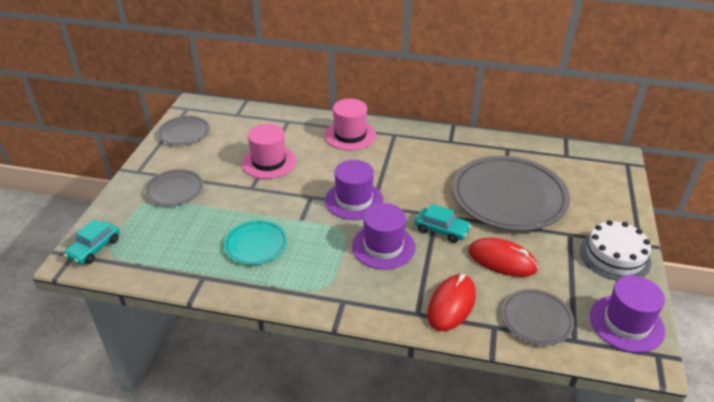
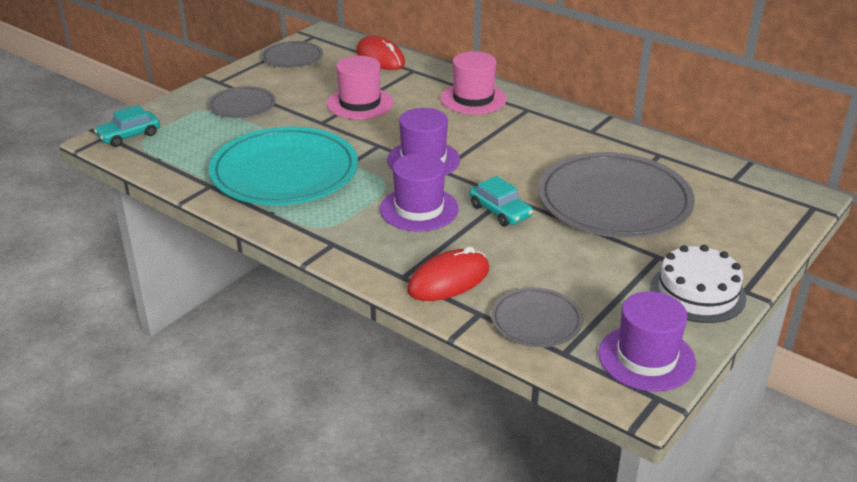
camera: 25 degrees right, 5 degrees down
(256, 245) = (284, 172): turquoise plate -> turquoise plate, size x1.98
(502, 260) = (547, 258): red mouse -> red mouse (380, 58)

